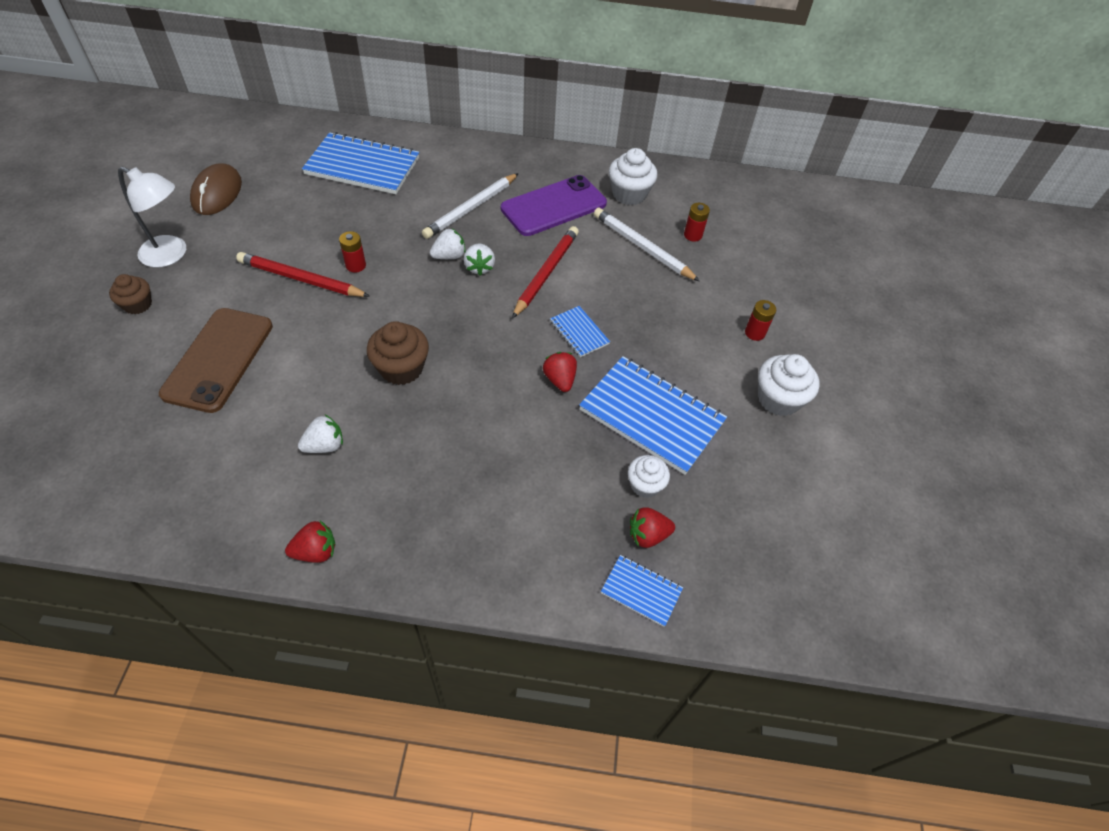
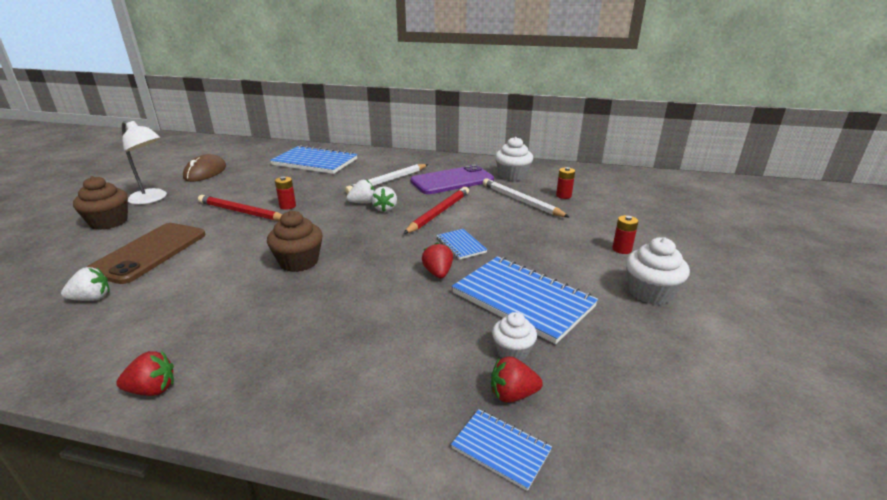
camera: 10 degrees right, 25 degrees down
(138, 304) = (109, 222): brown cupcake -> brown cupcake, size x1.56
(325, 445) = (207, 309): white strawberry -> white strawberry (92, 298)

